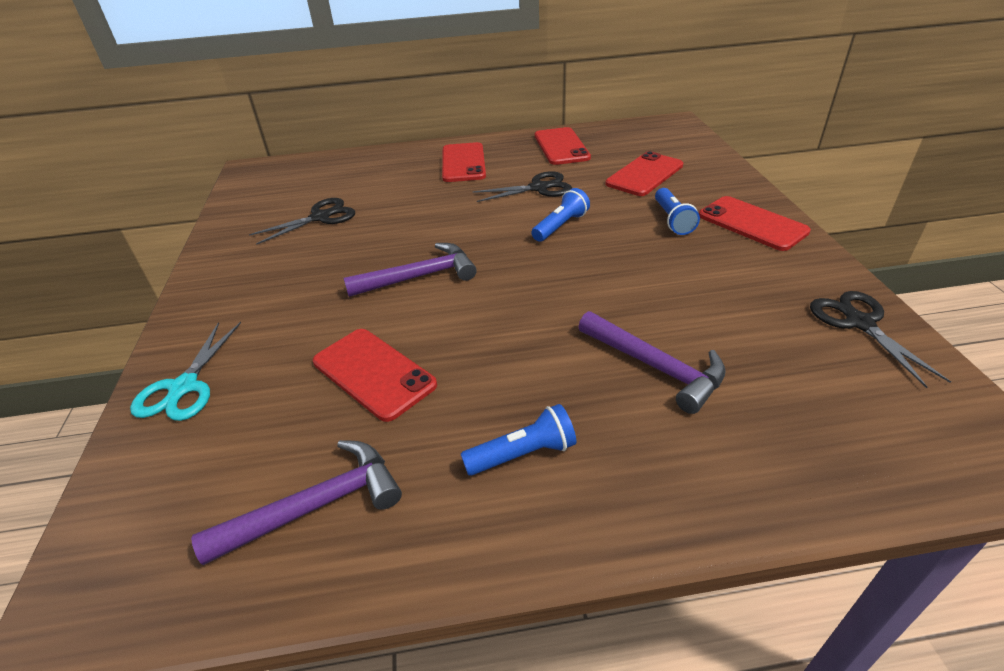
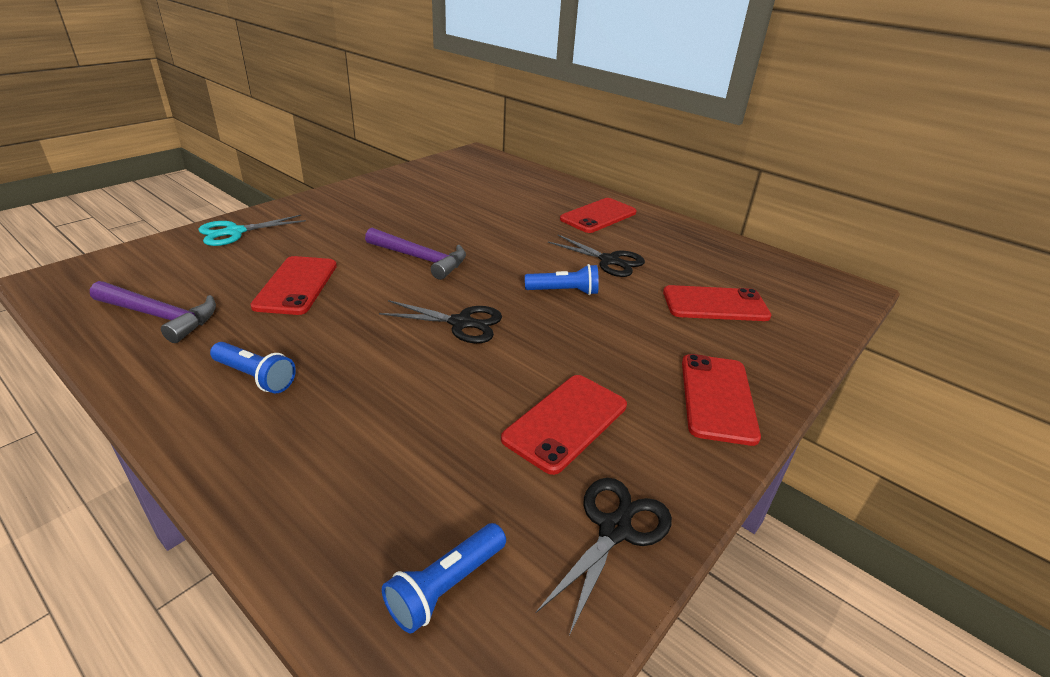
camera: 45 degrees right, 5 degrees down
(320, 217) = (449, 197): black scissors -> black scissors (461, 323)
(561, 147) = (695, 246): red phone -> red phone (566, 422)
(655, 367) = (410, 407): purple hammer -> none
(673, 220) = (654, 346): blue flashlight -> blue flashlight (446, 586)

